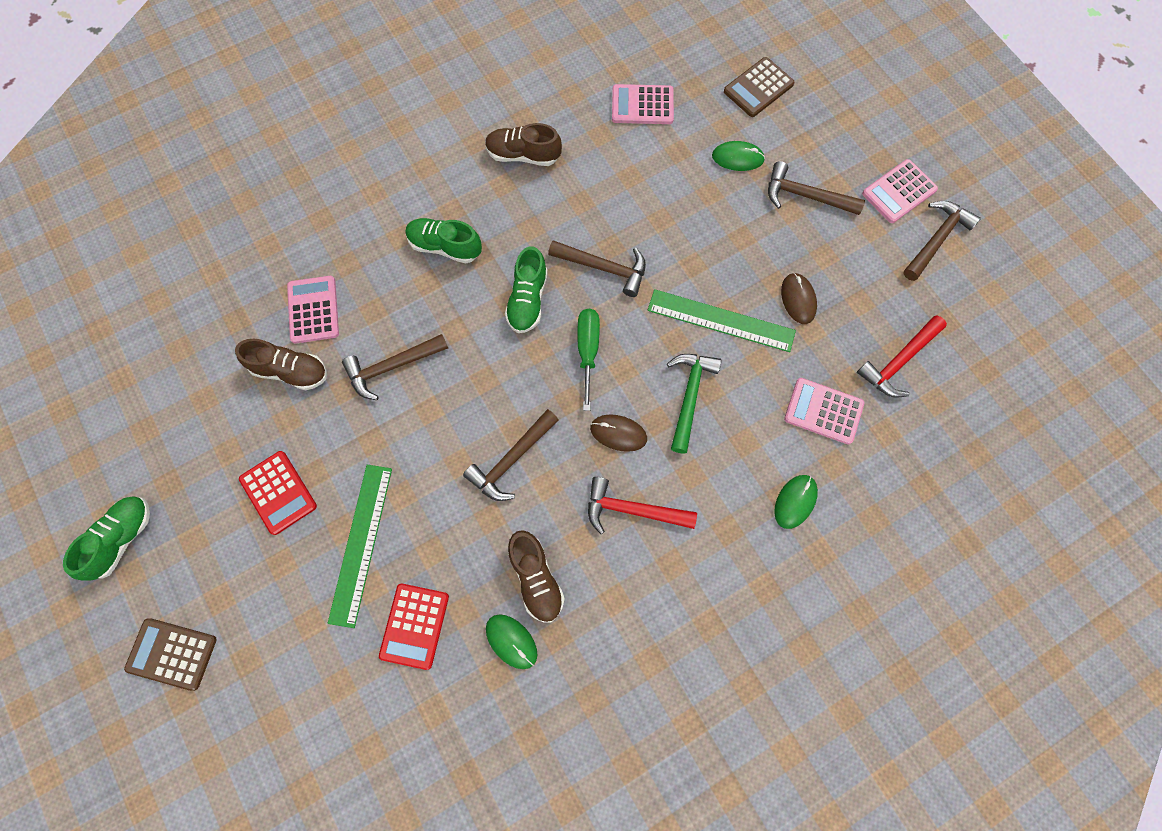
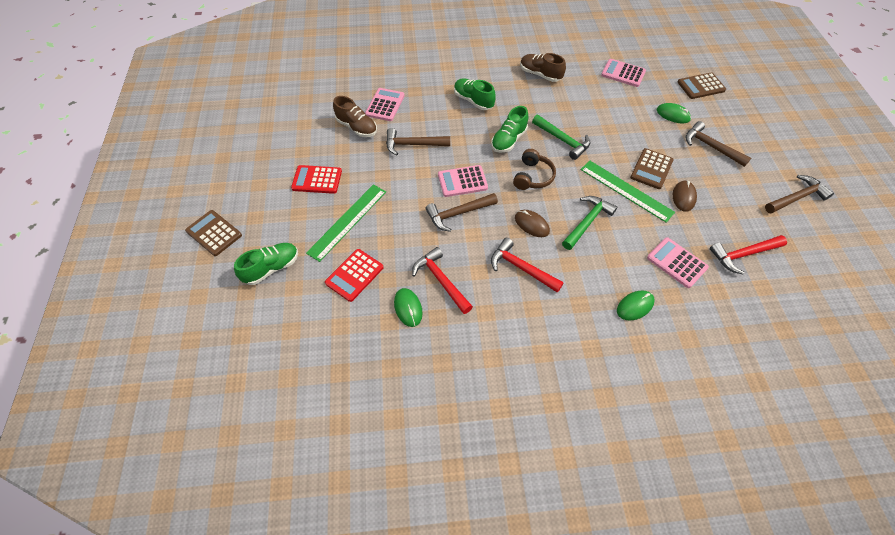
camera: 25 degrees right, 15 degrees down
(122, 539) = (223, 170): green shoe -> green shoe (272, 268)
(278, 492) = (317, 180): red calculator -> red calculator turned 105 degrees clockwise
(536, 579) = (441, 280): brown shoe -> red hammer
(588, 351) = (533, 176): green screwdriver -> brown headphones
(604, 268) = (562, 140): brown hammer -> green hammer
(741, 269) = (651, 169): none -> brown calculator
(899, 192) = (778, 164): pink calculator -> pink calculator (462, 181)

